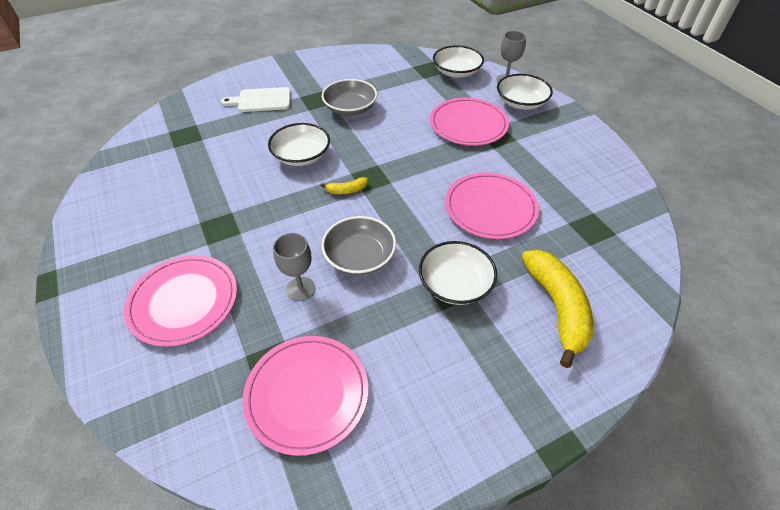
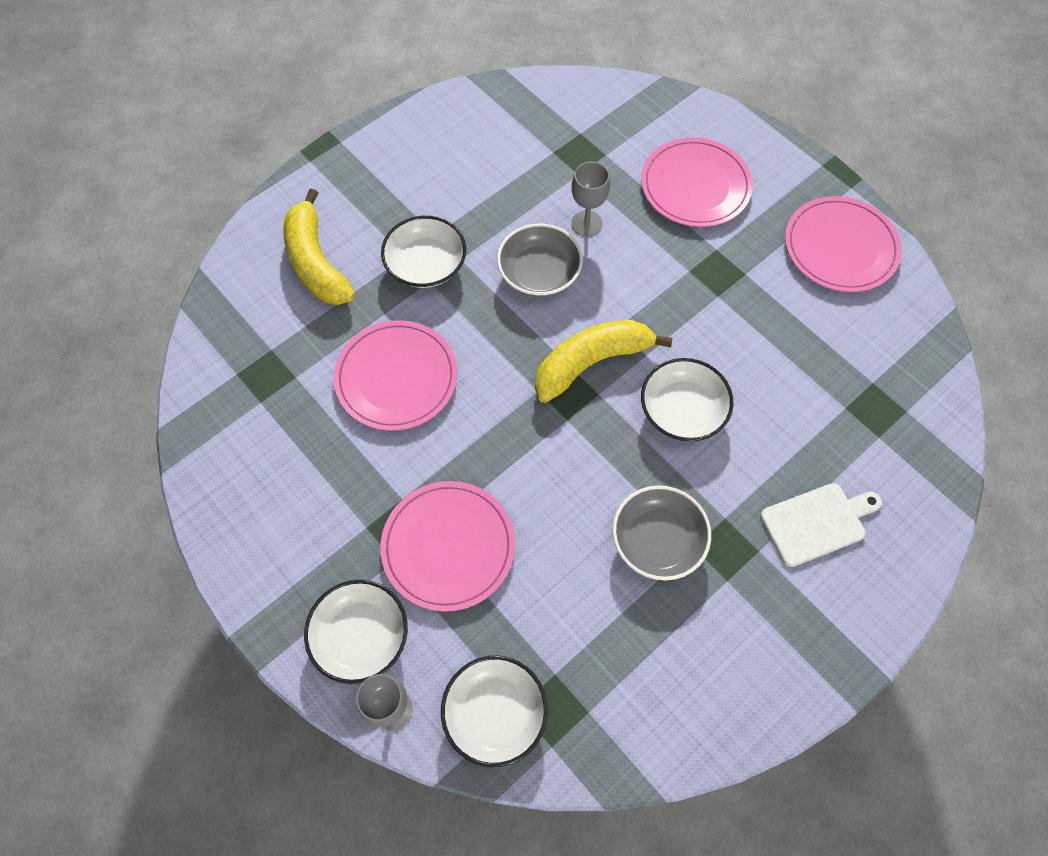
camera: 165 degrees right, 15 degrees up
(307, 394) = (536, 138): pink plate -> pink plate (840, 247)
(347, 190) = (591, 363): yellow banana -> yellow banana, size x2.28

